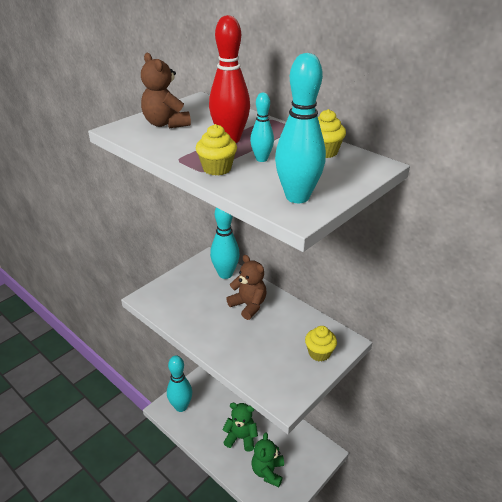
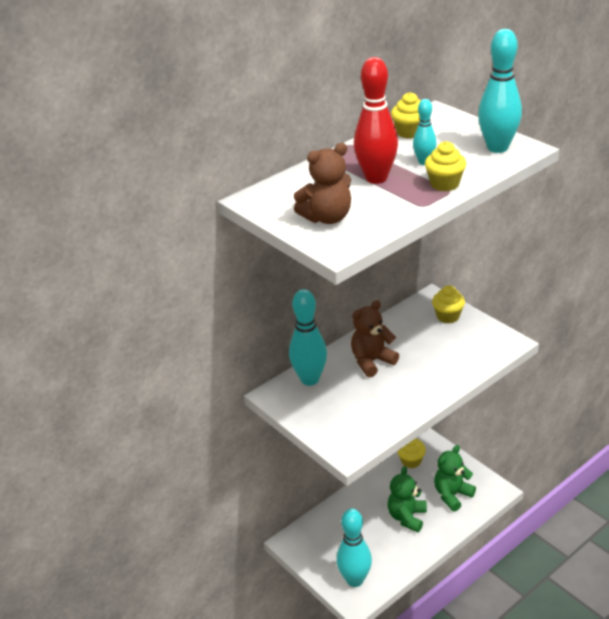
camera: 80 degrees left, 0 degrees up
(268, 471) = (452, 495): green teddy bear -> green teddy bear turned 120 degrees clockwise
(303, 439) = (411, 461): none -> yellow cupcake

